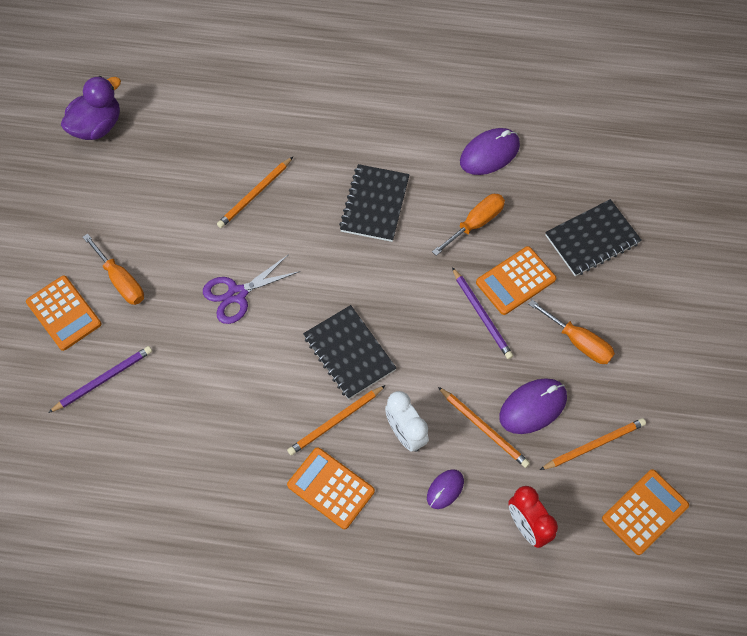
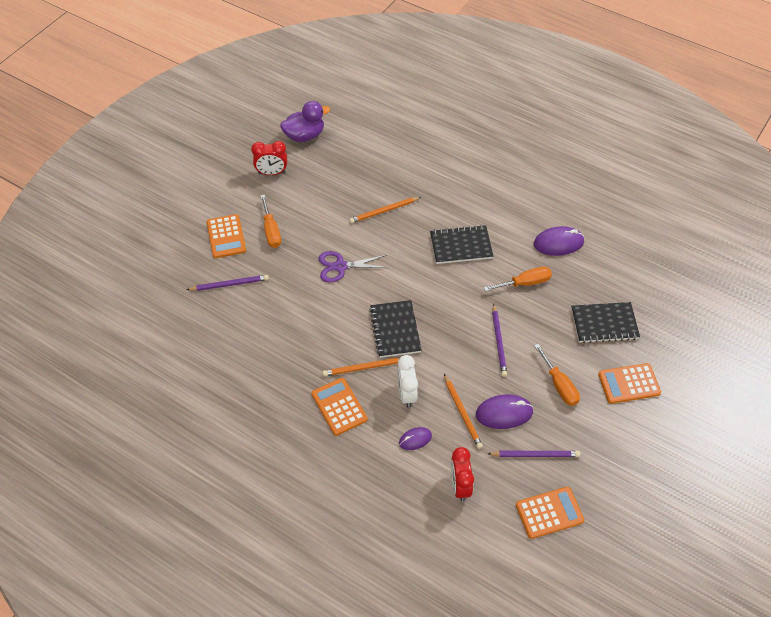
camera: 25 degrees right, 10 degrees down
(80, 197) = (272, 173): none -> red clock
(374, 204) = (461, 246): black notebook -> black notebook turned 45 degrees clockwise
(515, 281) = (534, 329): orange calculator -> orange calculator (629, 384)
(594, 445) = (535, 455): orange pencil -> purple pencil

